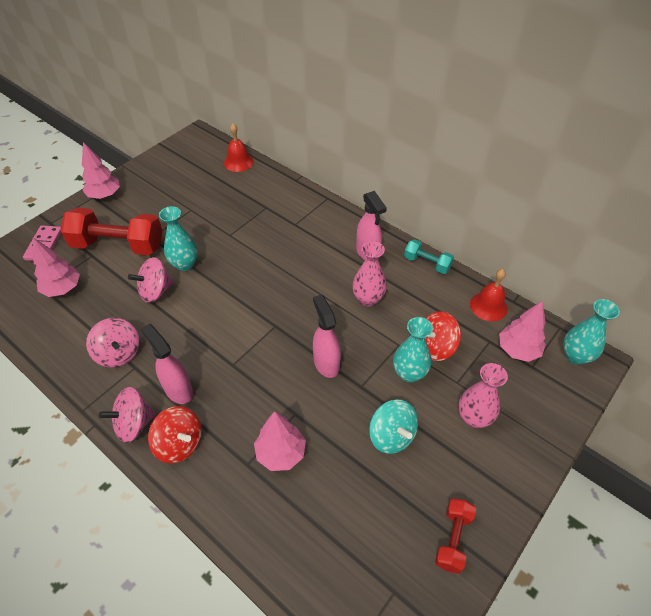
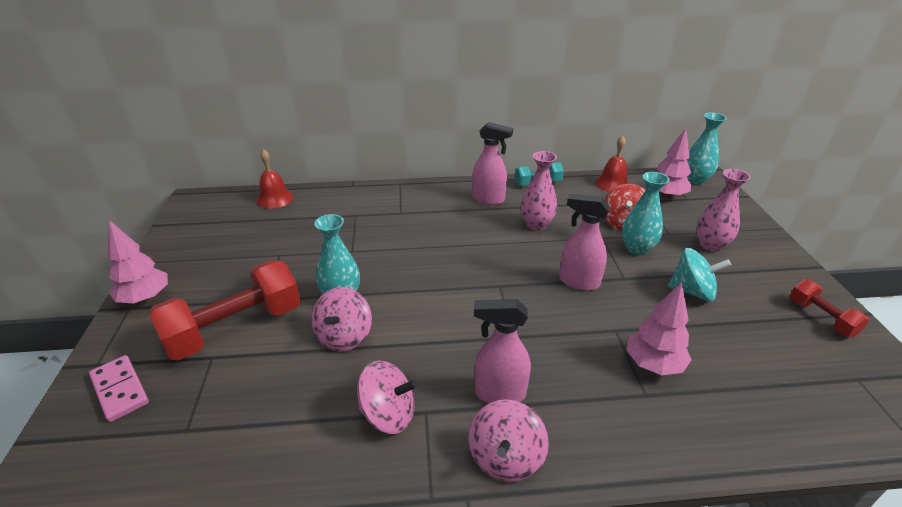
camera: 45 degrees left, 15 degrees down
(63, 289) = (218, 411): pink tree -> none
(179, 443) = (572, 432): red spinning top -> none

